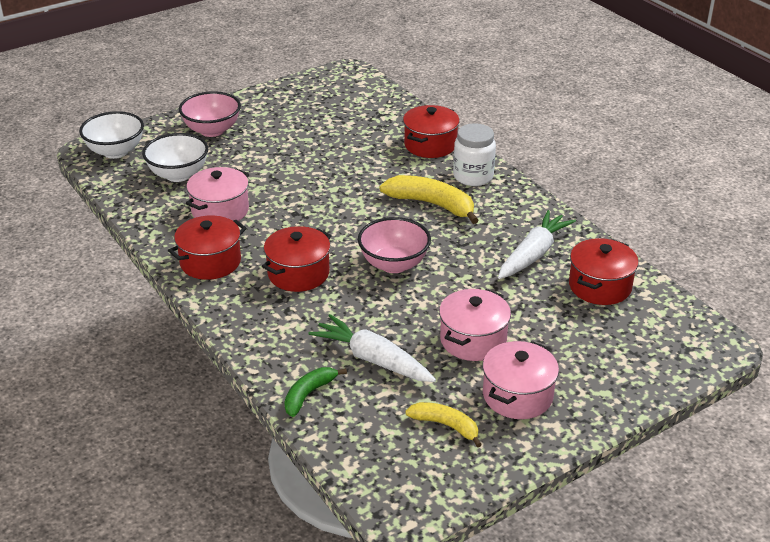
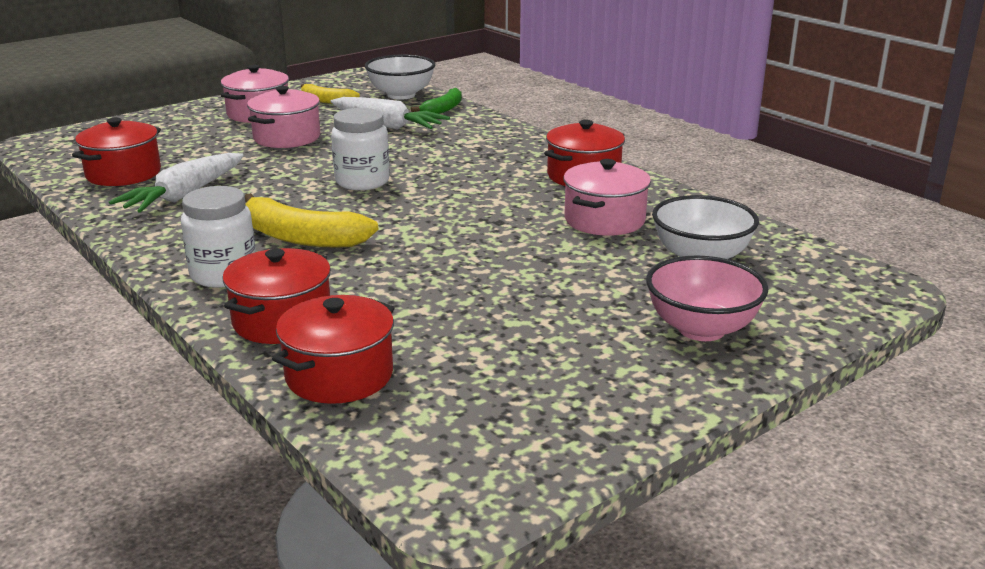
camera: 175 degrees right, 10 degrees down
(115, 152) = (837, 286): white bowl -> white bowl (401, 95)
(298, 273) = (475, 171): red pot -> red pot (339, 375)
(394, 264) = (362, 181): pink bowl -> white jar

